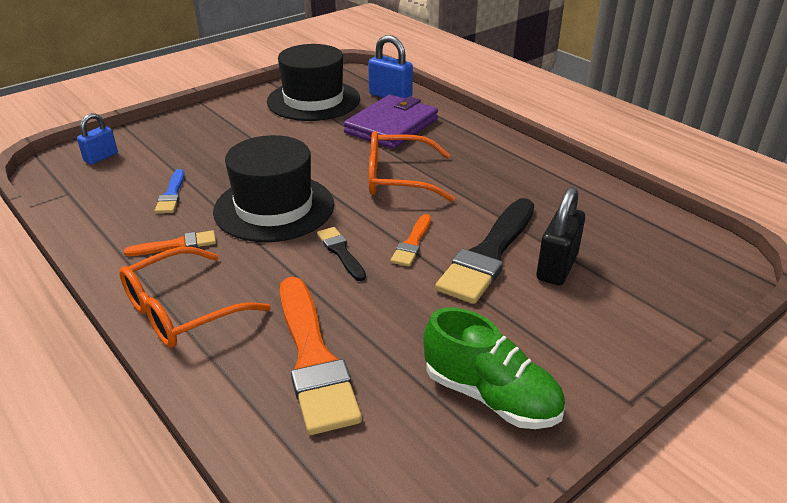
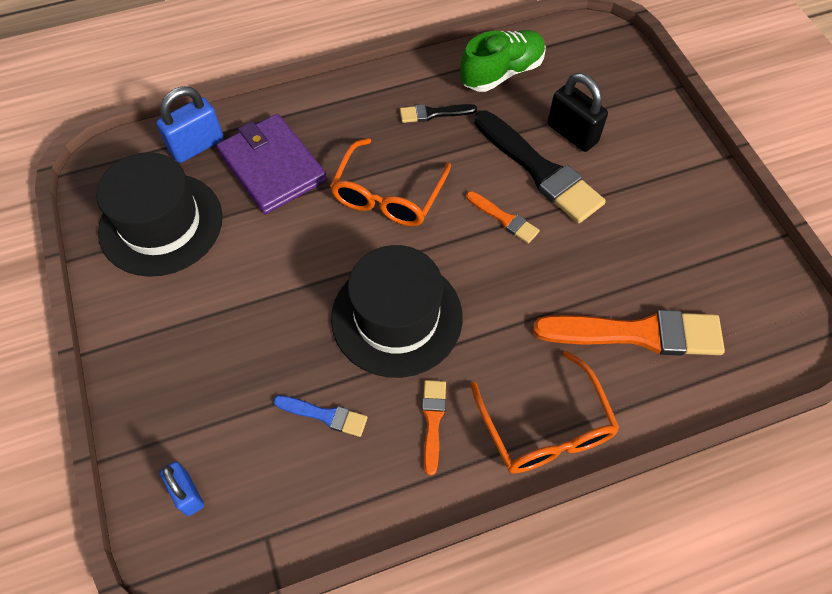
camera: 70 degrees left, 25 degrees up
(341, 252) = (498, 277): black brush -> black brush (434, 113)
(491, 396) = (703, 231): green shoe -> green shoe (502, 73)

